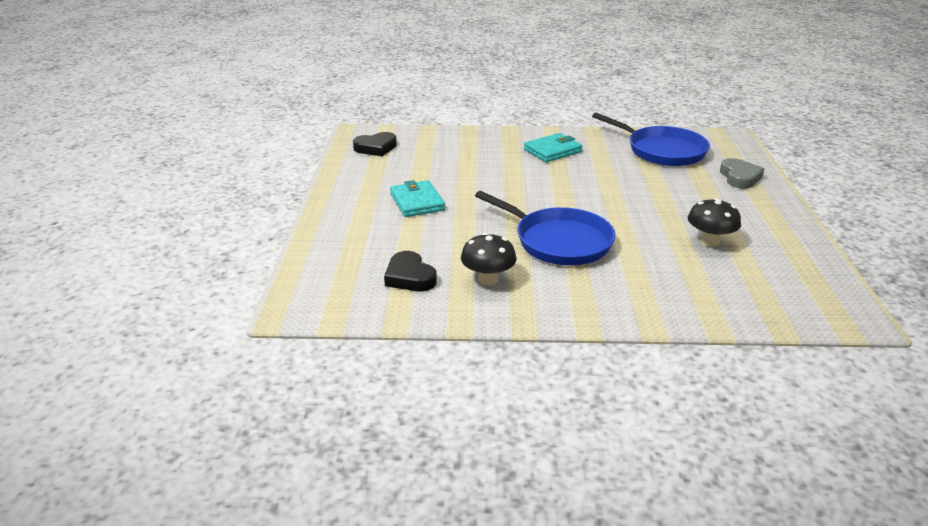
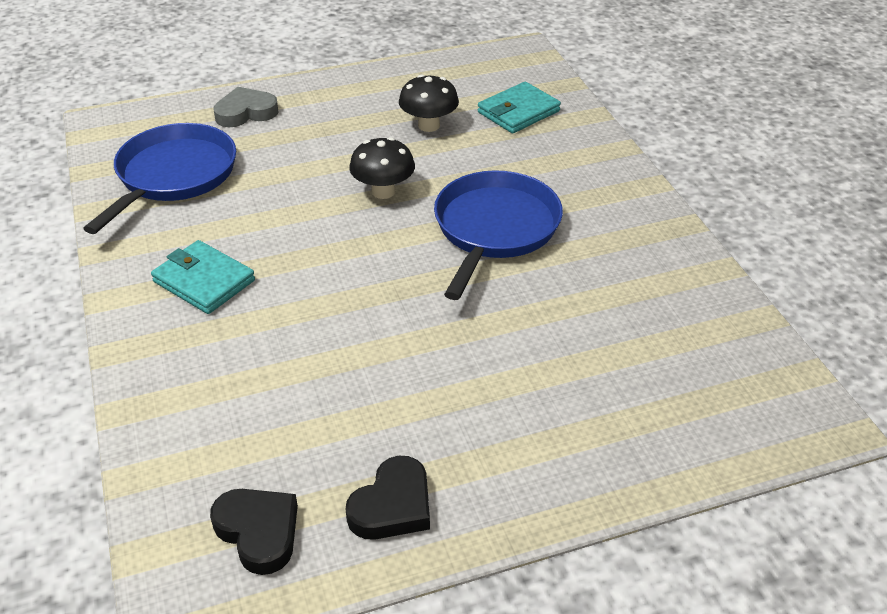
camera: 110 degrees left, 10 degrees up
(410, 277) = (664, 336): black heart -> black heart (392, 505)
(417, 202) = (461, 392): turquoise wallet -> turquoise wallet (518, 112)
(488, 279) = (620, 268): black mushroom -> black mushroom (383, 191)

